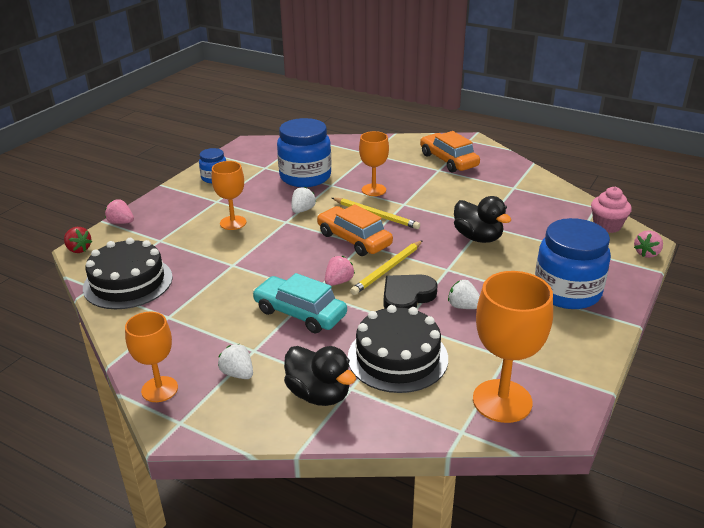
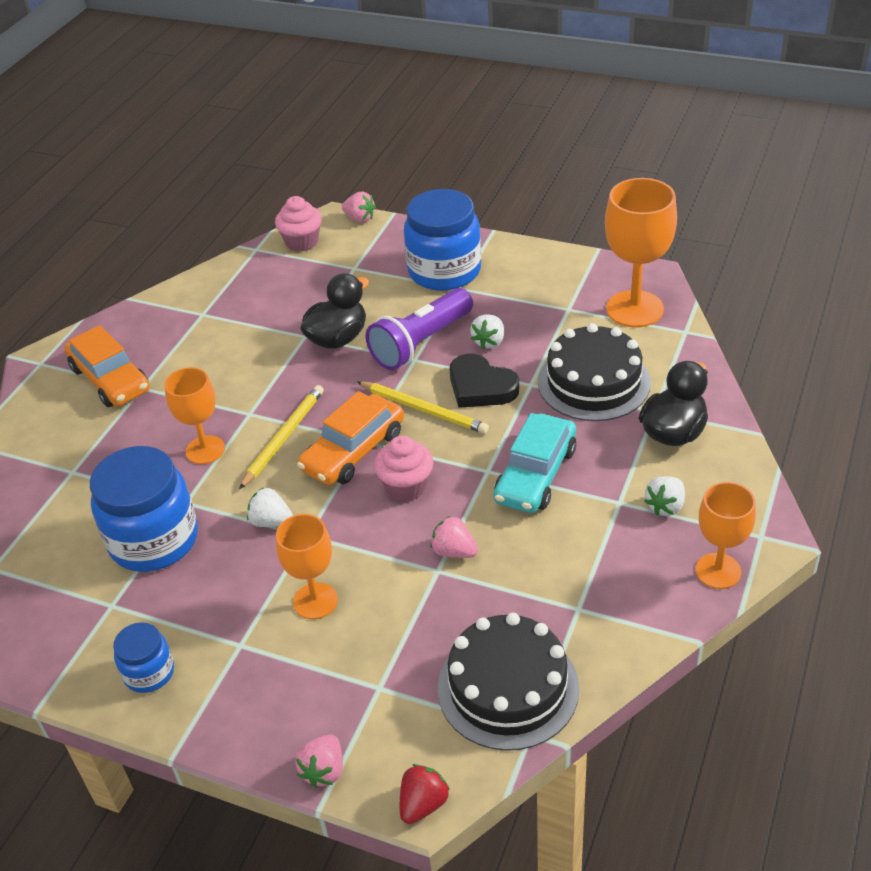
camera: 95 degrees left, 10 degrees up
(312, 257) = (406, 486): none -> pink cupcake
(338, 282) = (460, 450): pink strawberry -> pink strawberry (454, 551)
(448, 160) = (110, 379): orange car -> orange car turned 90 degrees counterclockwise
(467, 273) = (420, 343): none -> purple flashlight

